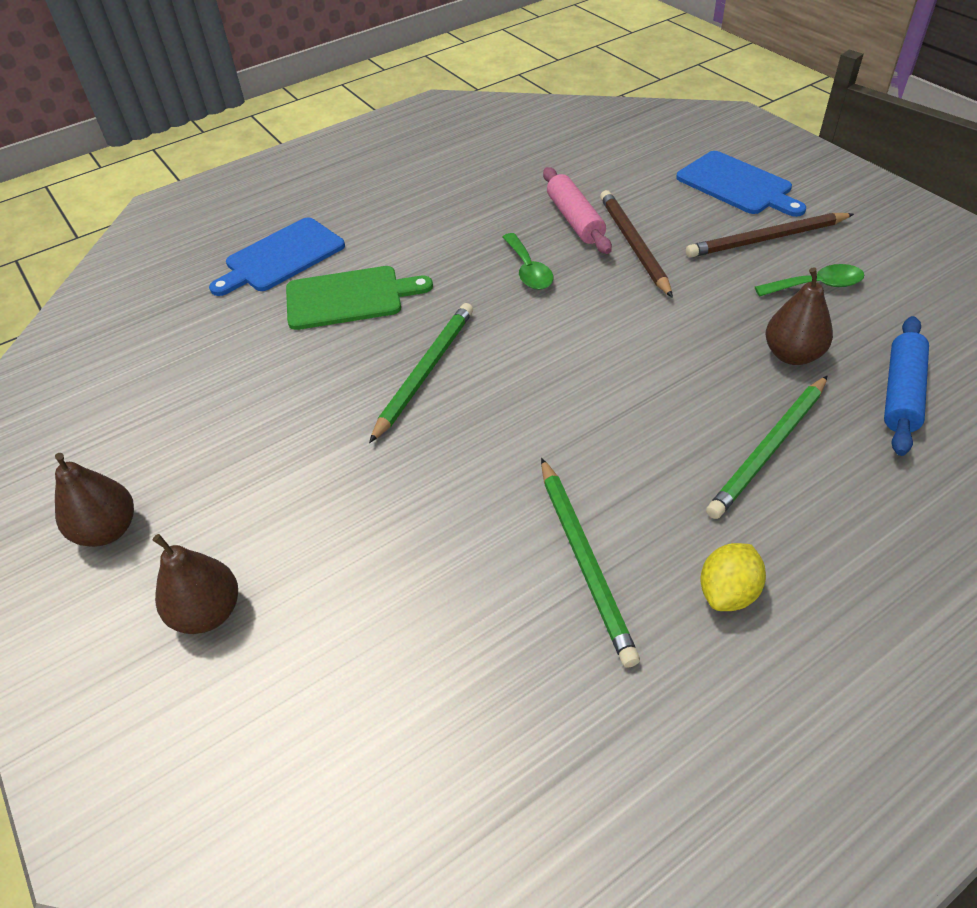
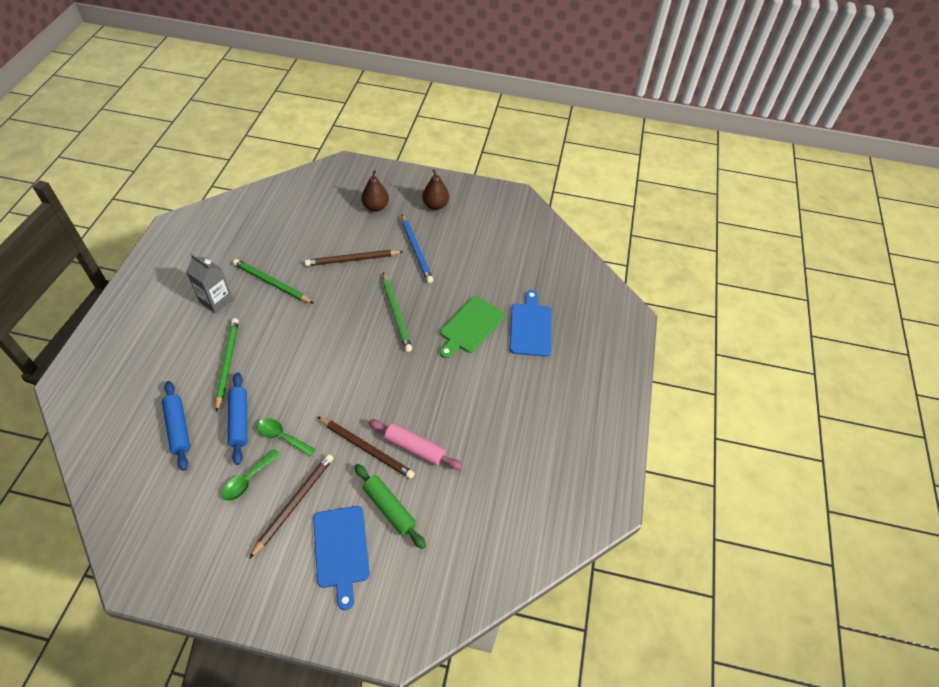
camera: 130 degrees right, 5 degrees up
(265, 456) = (416, 250): none -> blue pencil
(390, 511) = (352, 260): none -> brown pencil
(528, 270) = (405, 395): green spoon -> green spoon (281, 437)
(656, 190) = (389, 508): none -> green rolling pin
(727, 592) = (216, 301): yellow lemon -> grey carton
(737, 185) = (341, 550): blue cutting board -> blue cutting board turned 105 degrees counterclockwise
(792, 355) = (239, 421): brown pear -> blue rolling pin

